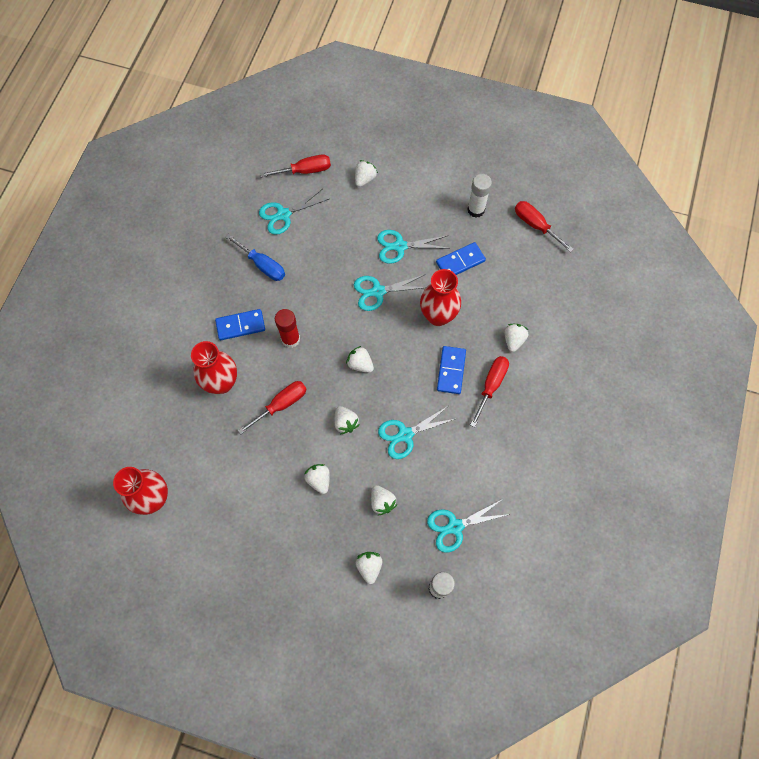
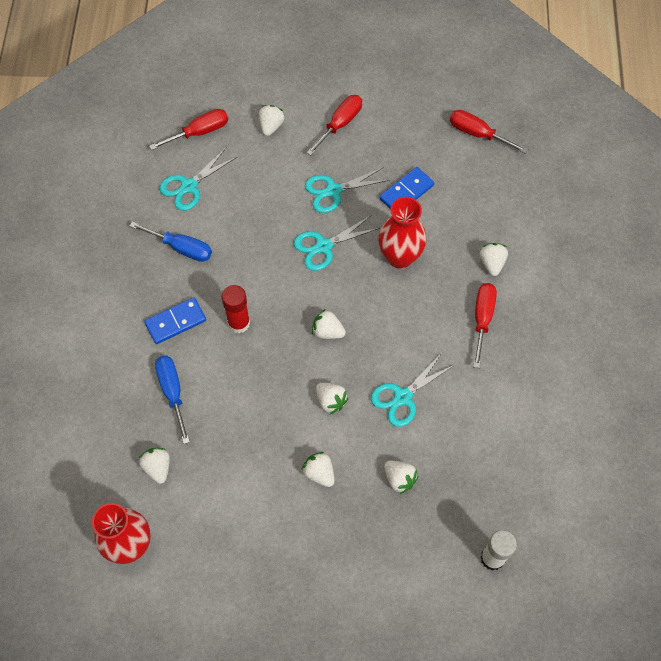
camera: 15 degrees left, 5 degrees down
(222, 383) = (172, 392): red vase -> blue screwdriver
(281, 405) = (250, 399): red screwdriver -> red screwdriver (340, 124)
(369, 567) = (407, 556): white strawberry -> white strawberry (158, 467)
(451, 371) = (433, 313): blue domino -> none
(455, 526) = (490, 484): turquoise scissors -> none
(476, 210) = (406, 132): white glue stick -> none

